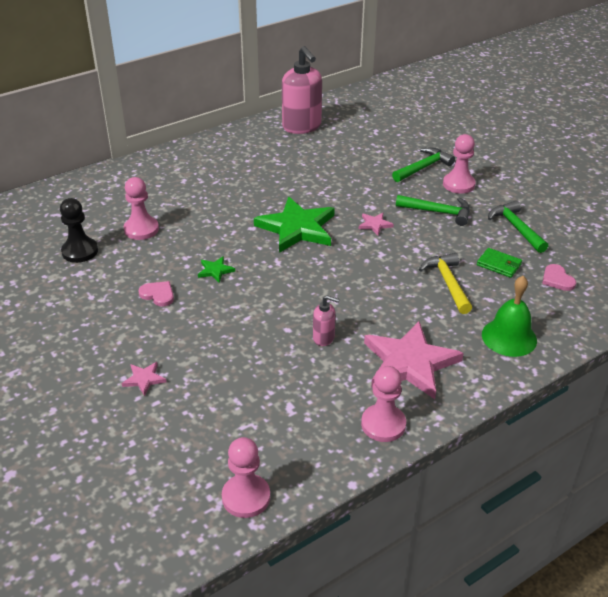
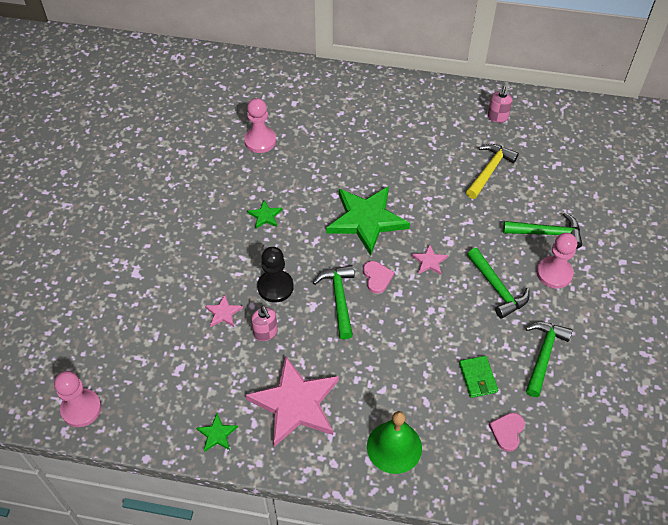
camera: 45 degrees right, 15 degrees up
(80, 251) = (202, 132): black pawn -> black pawn (275, 287)
(144, 379) = (125, 271): pink star -> pink star (223, 313)
(158, 295) = (207, 208): pink heart -> pink heart (377, 277)
(302, 127) = (497, 117): pink soap dispenser -> pink soap dispenser, size x0.48
(346, 283) = (339, 299): none -> green hammer
(383, 424) = (217, 434): pink pawn -> green star
(448, 283) = (413, 360): yellow hammer -> yellow hammer (489, 170)

